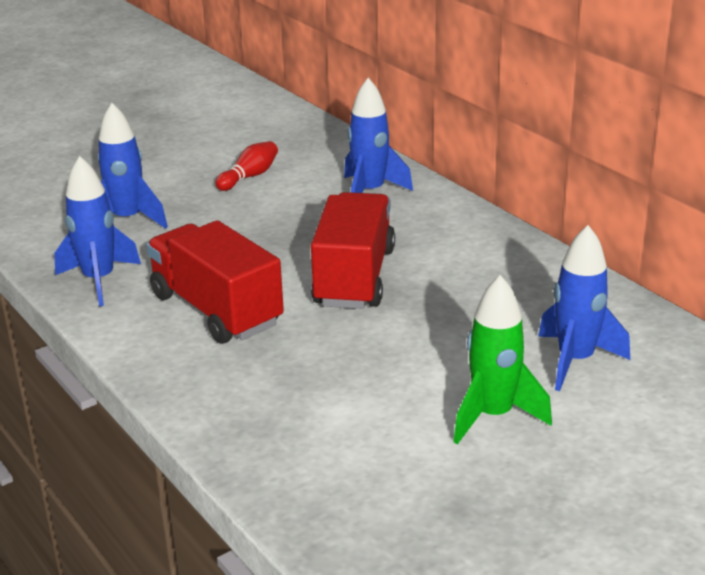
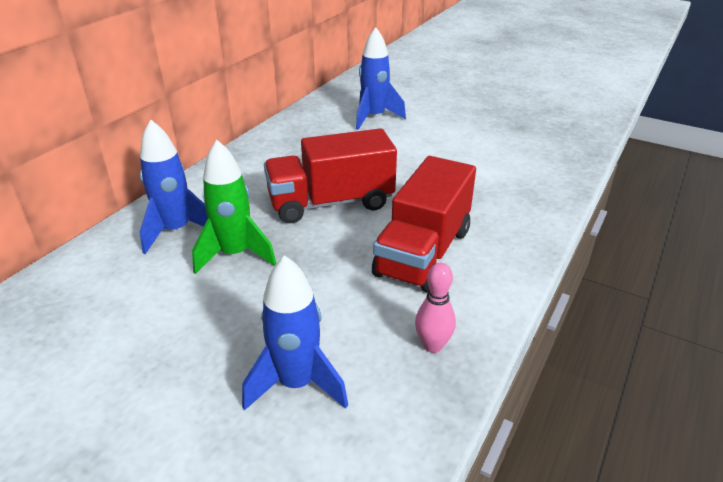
camera: 115 degrees left, 5 degrees up
(99, 280) = (432, 345): blue rocket -> pink bowling pin
(249, 177) = (153, 321): red bowling pin -> none
(493, 416) = (444, 130): green rocket -> green rocket (235, 254)

